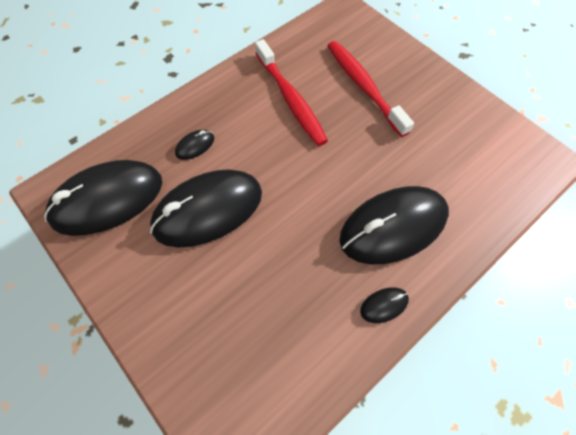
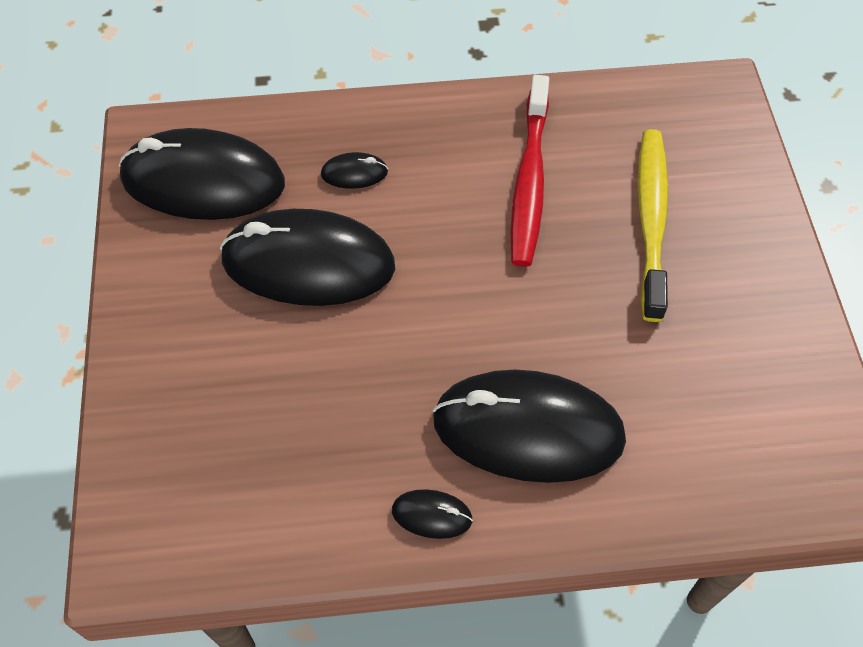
camera: 35 degrees right, 5 degrees down
(364, 86) = (651, 220): red toothbrush -> yellow toothbrush

